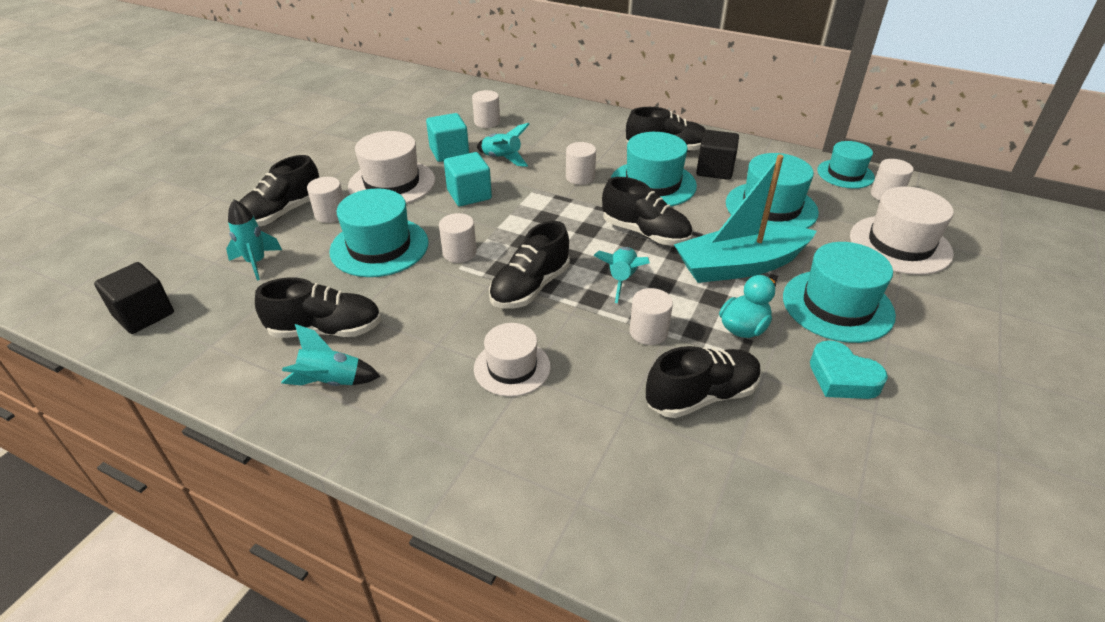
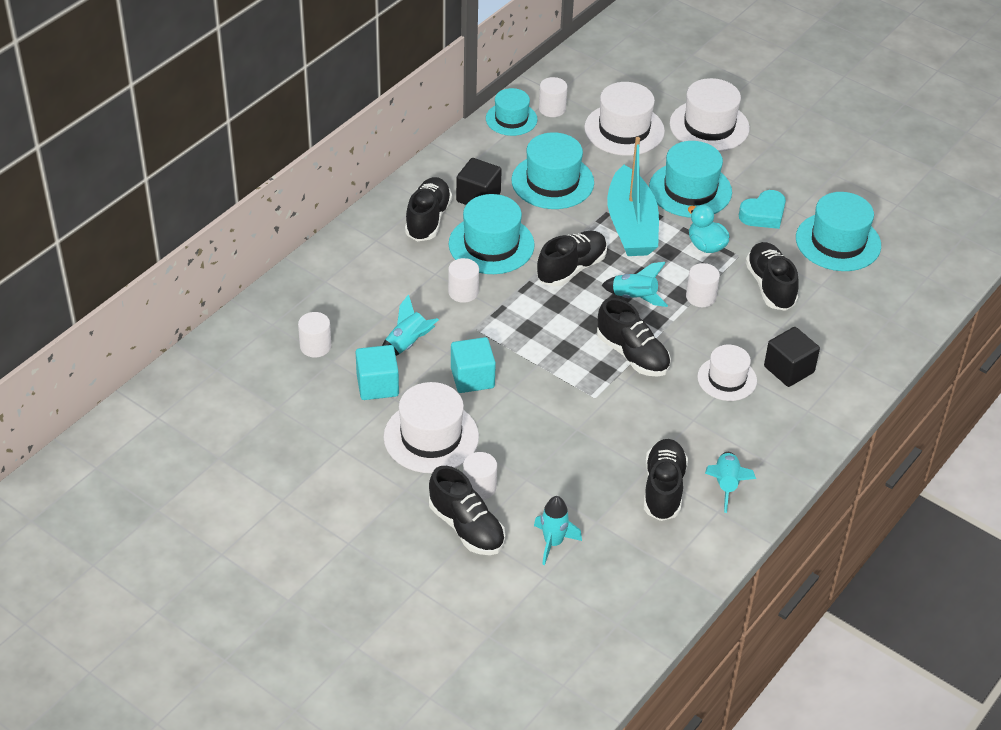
camera: 80 degrees left, 5 degrees up
(144, 314) = (617, 620): black cube -> black cube (789, 369)
(379, 247) = (548, 451): turquoise hat -> turquoise hat (838, 242)
(459, 253) = (572, 394): white cylinder -> none
(976, 311) = (709, 126): none -> white hat

